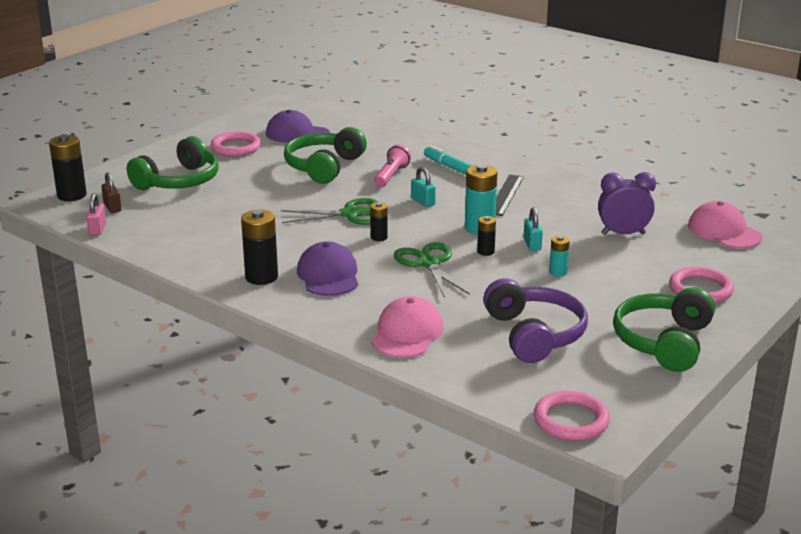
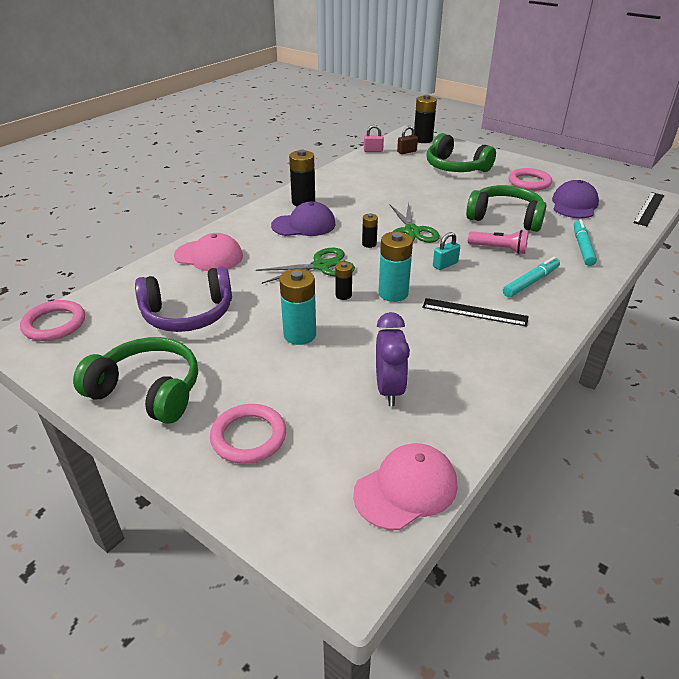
camera: 90 degrees right, 10 degrees up
(312, 106) = (649, 208): none -> black ruler
(388, 141) = (582, 247): none -> turquoise marker
(532, 244) = (359, 322): turquoise padlock -> none
(558, 272) = (299, 335): turquoise battery -> turquoise battery, size x1.82

